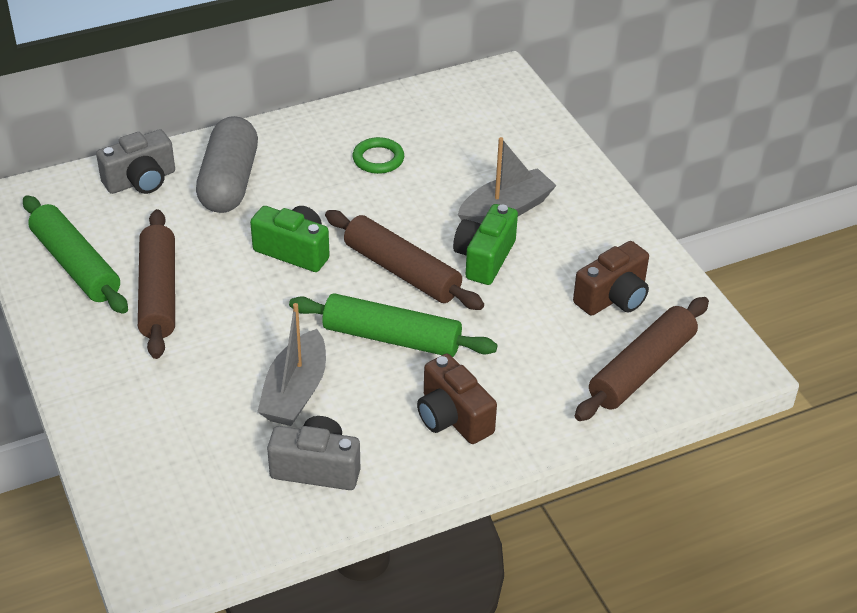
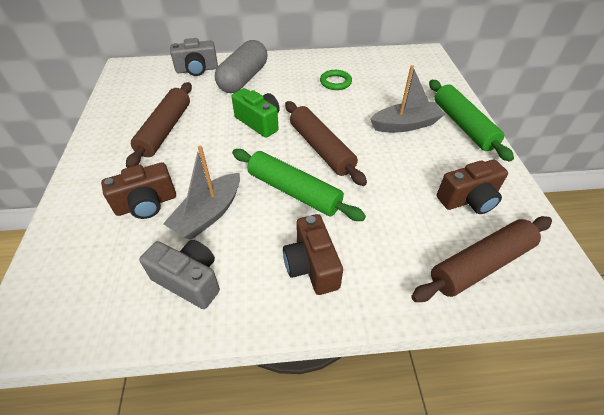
camera: 20 degrees right, 5 degrees up
(76, 265) = (132, 105): green rolling pin -> green rolling pin (463, 125)
(204, 399) = (146, 204): none -> brown camera
(484, 258) = (380, 152): green camera -> none

